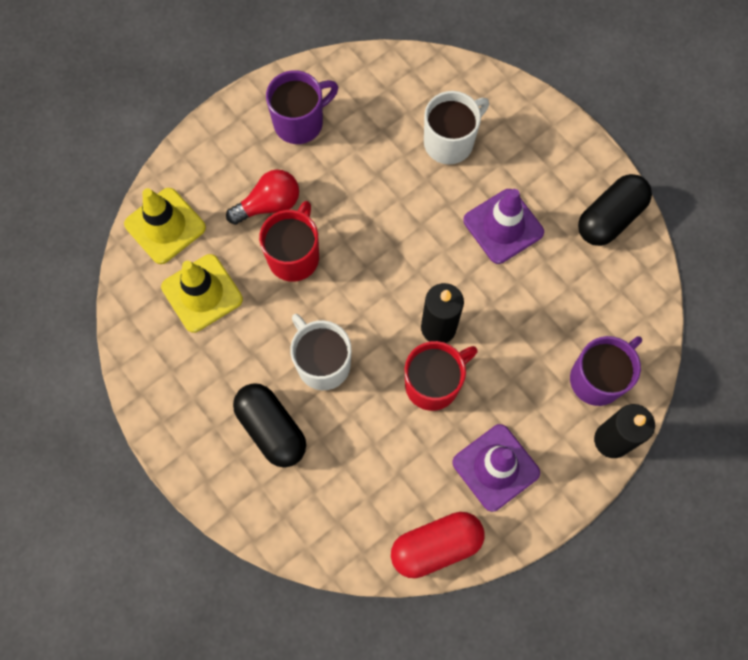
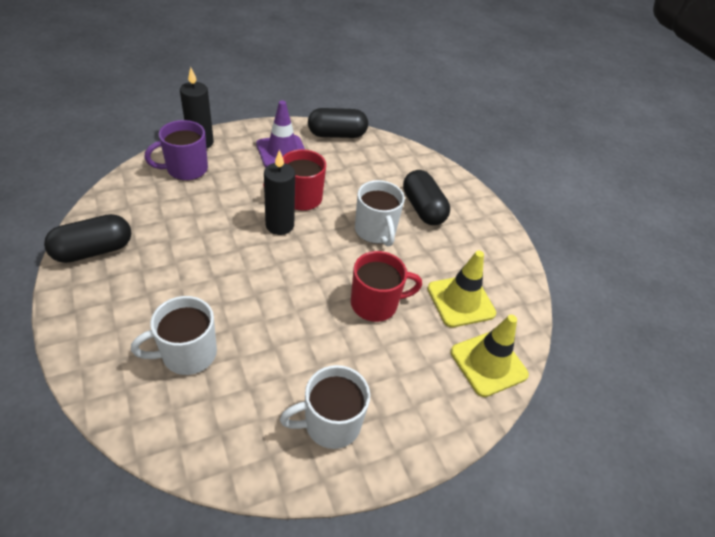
camera: 170 degrees left, 25 degrees down
(269, 204) = (386, 352): red light bulb -> none
(294, 256) = (375, 304): red mug -> red mug turned 135 degrees counterclockwise
(300, 122) = (331, 423): purple mug -> white mug
(436, 546) = (337, 134): red capsule -> black capsule
(503, 226) = (186, 271): purple traffic cone -> none

